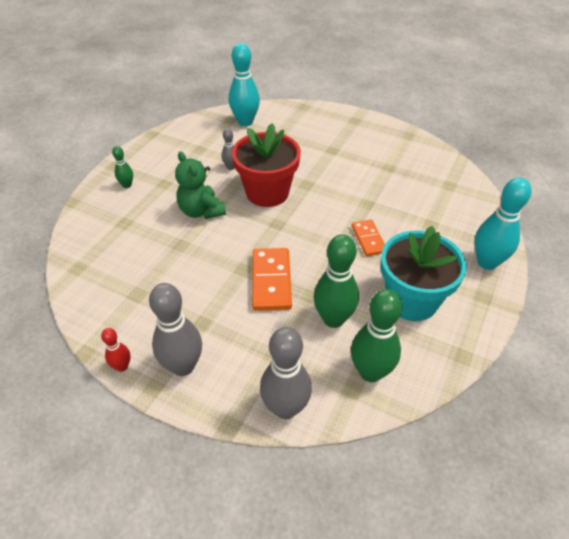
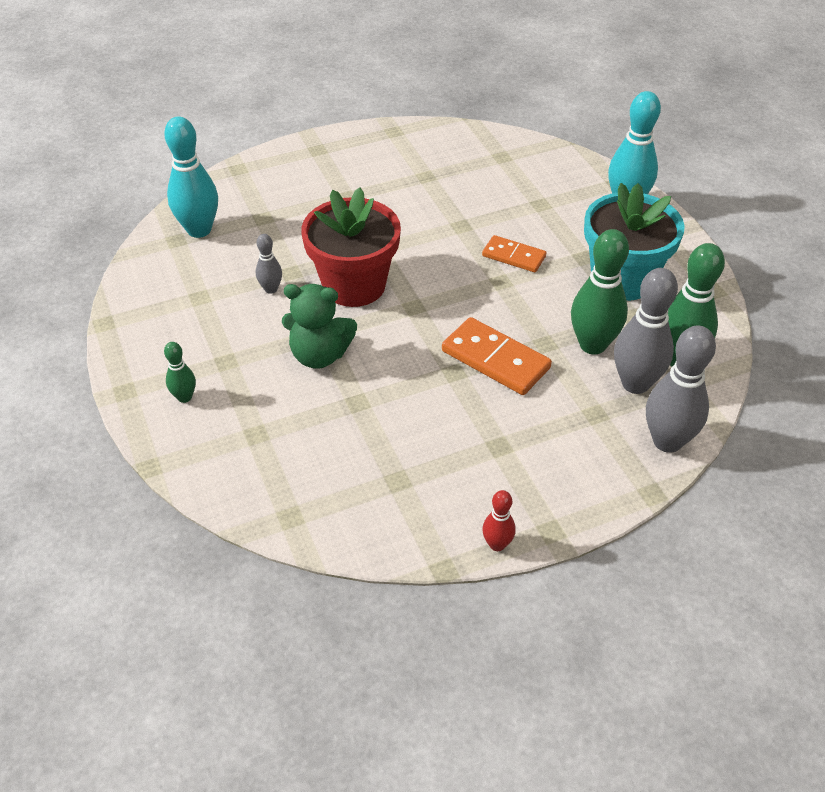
camera: 50 degrees left, 0 degrees up
(183, 366) = (545, 492): grey bowling pin -> grey bowling pin (635, 383)

